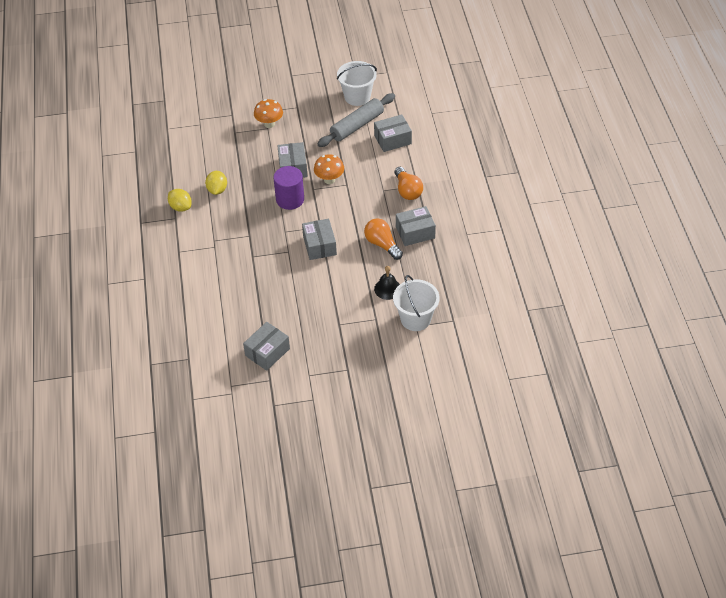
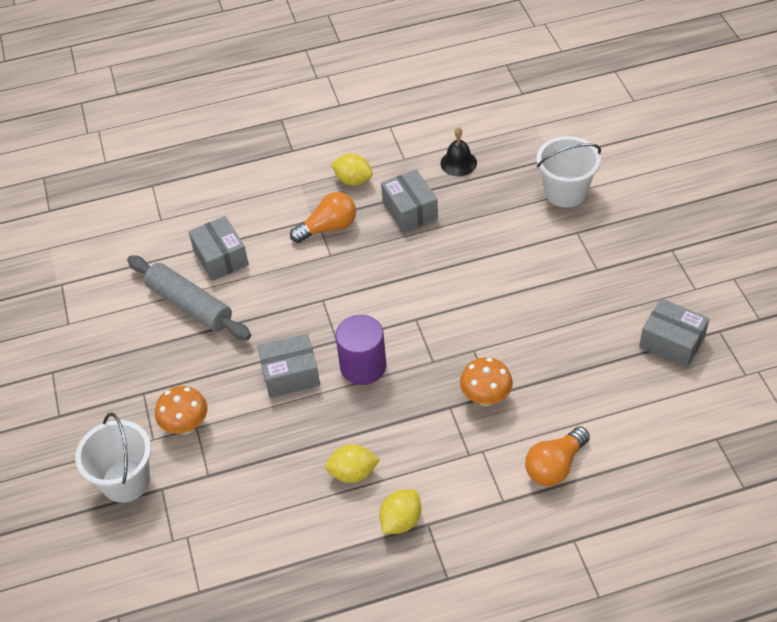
camera: 95 degrees left, 0 degrees up
(319, 245) = (454, 313): grey box -> none
(329, 180) = (314, 322): orange mushroom -> orange mushroom (485, 398)
(357, 97) = (120, 314): white bucket -> white bucket (126, 481)
(382, 244) = (439, 242): orange light bulb -> orange light bulb (555, 466)
(387, 289) = (520, 226): black bell -> black bell (458, 163)
(449, 206) = (353, 180): none -> yellow lemon

